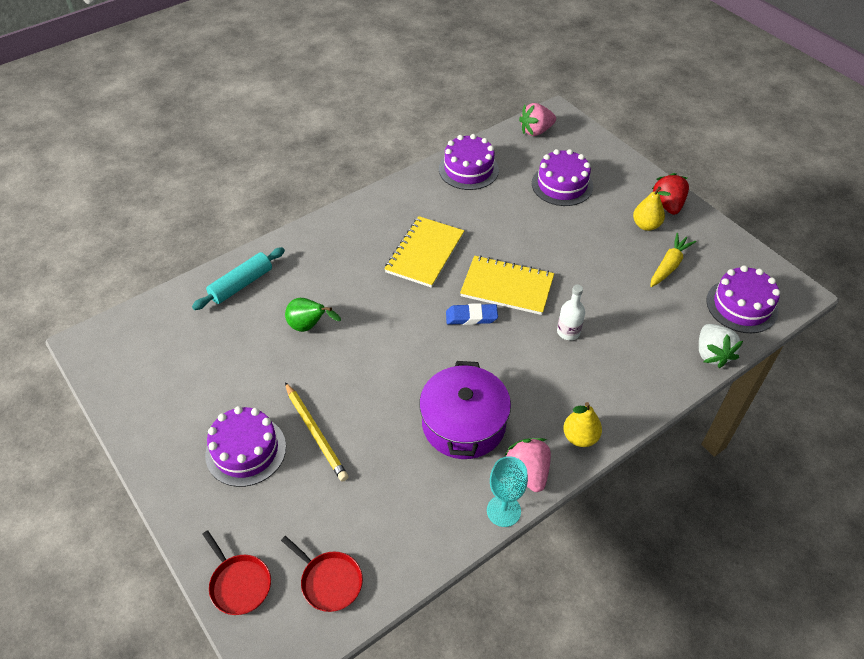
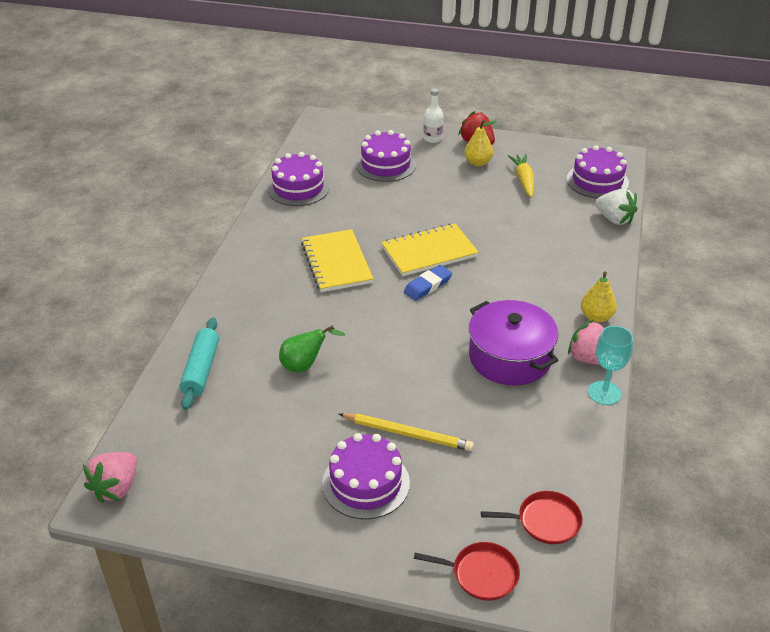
camera: 40 degrees left, 10 degrees down
(536, 131) = (320, 137): pink strawberry -> pink strawberry (116, 488)
(568, 332) = (508, 257): white bottle -> white bottle (432, 138)

